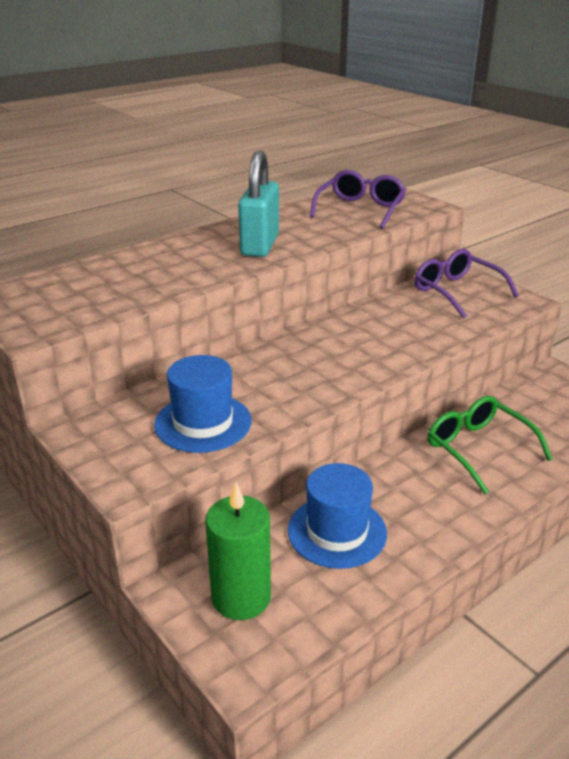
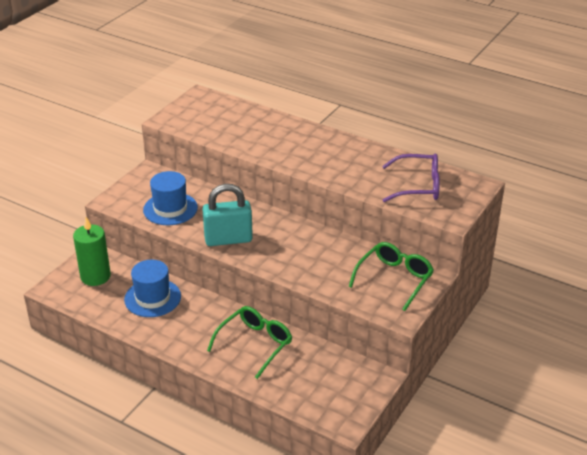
camera: 70 degrees right, 5 degrees up
(260, 245) = (319, 158): turquoise padlock -> turquoise padlock (228, 239)
(456, 291) = (394, 279): purple glasses -> green glasses

